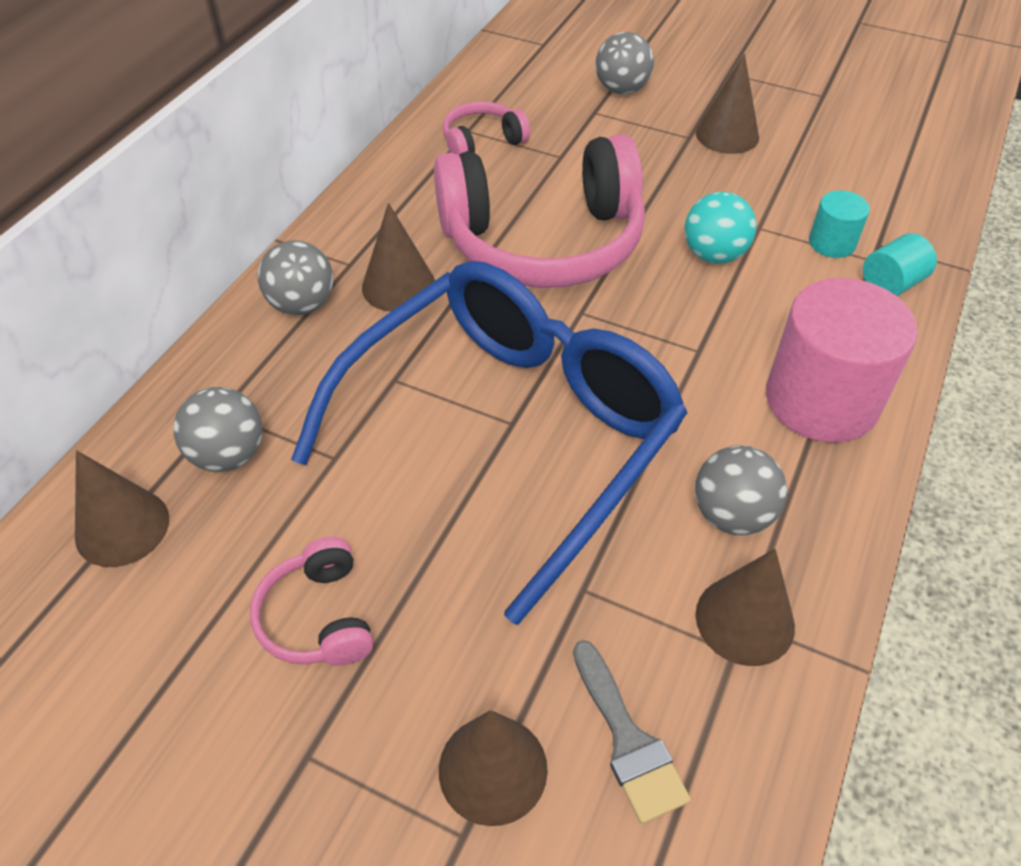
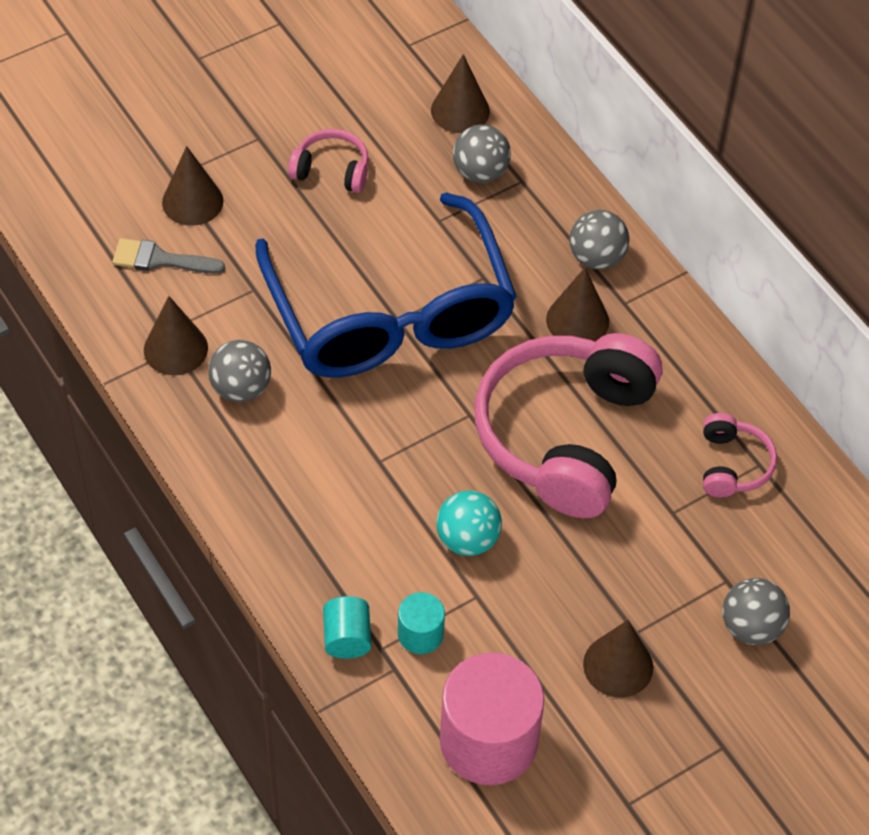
camera: 120 degrees right, 5 degrees up
(821, 400) = (281, 501): pink cylinder -> pink cylinder (488, 741)

